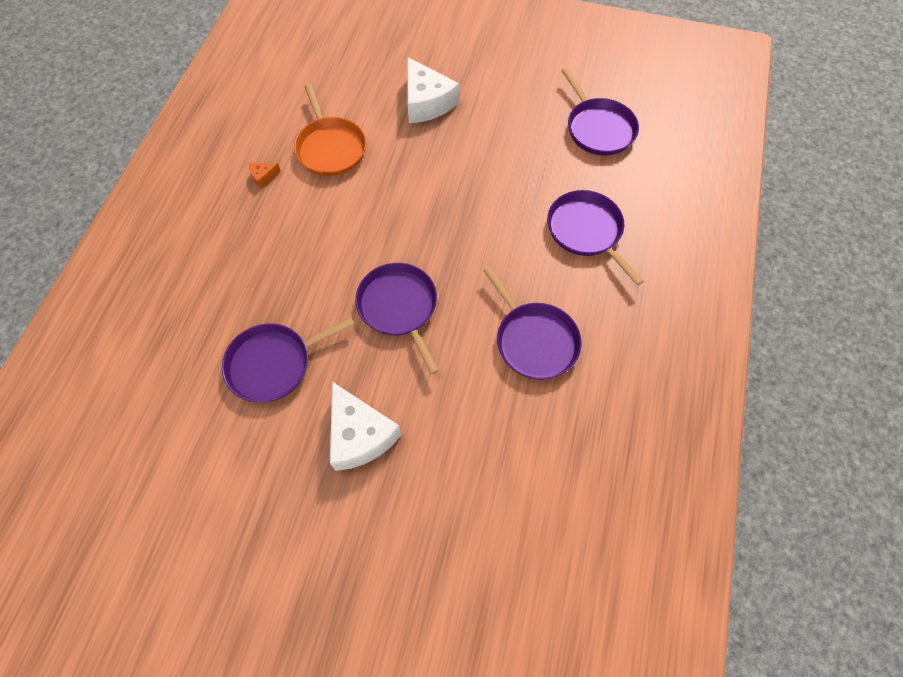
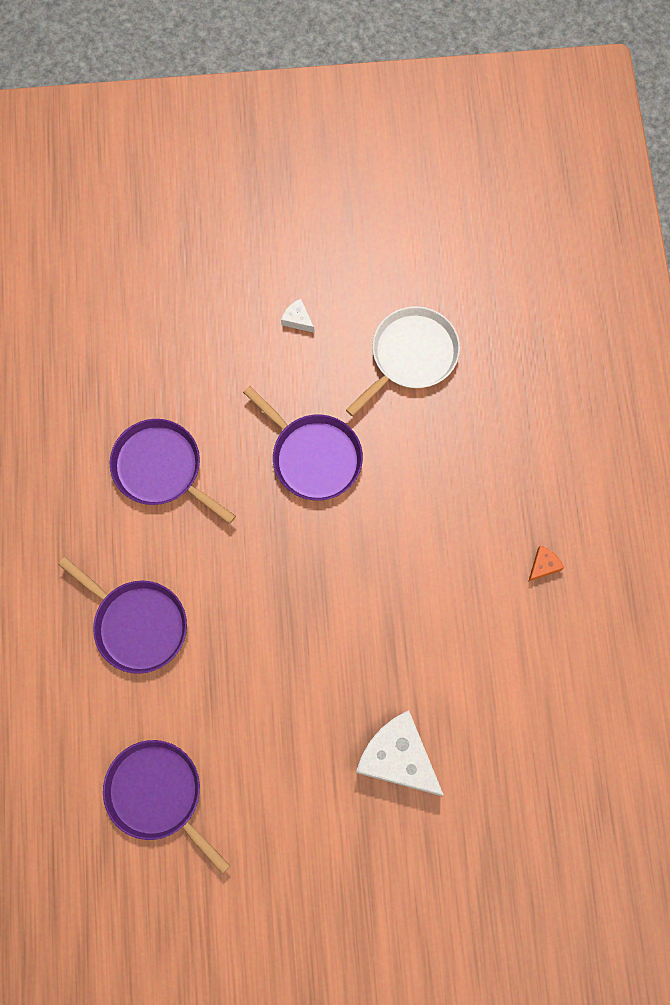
camera: 160 degrees right, 10 degrees up
(274, 364) = (411, 356): purple pan -> white pan
(330, 148) = (486, 637): orange pan -> none
(359, 435) = (297, 319): white cheese -> white cheese, size x0.43

